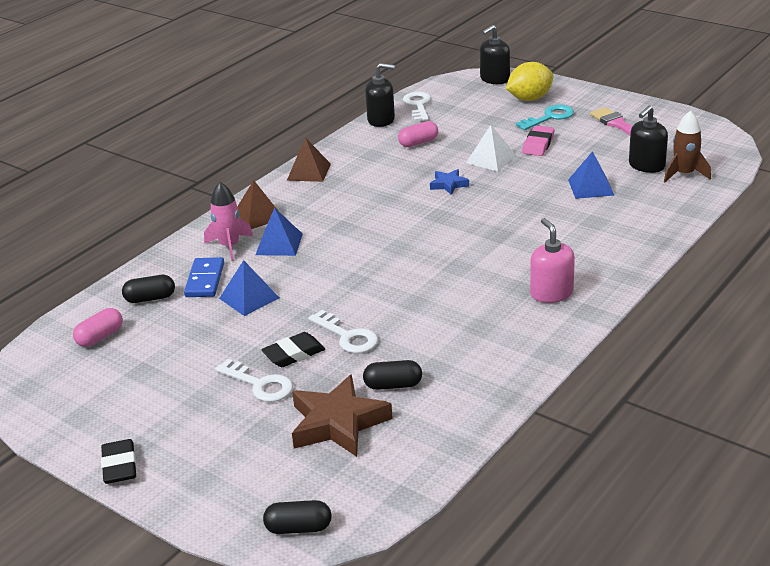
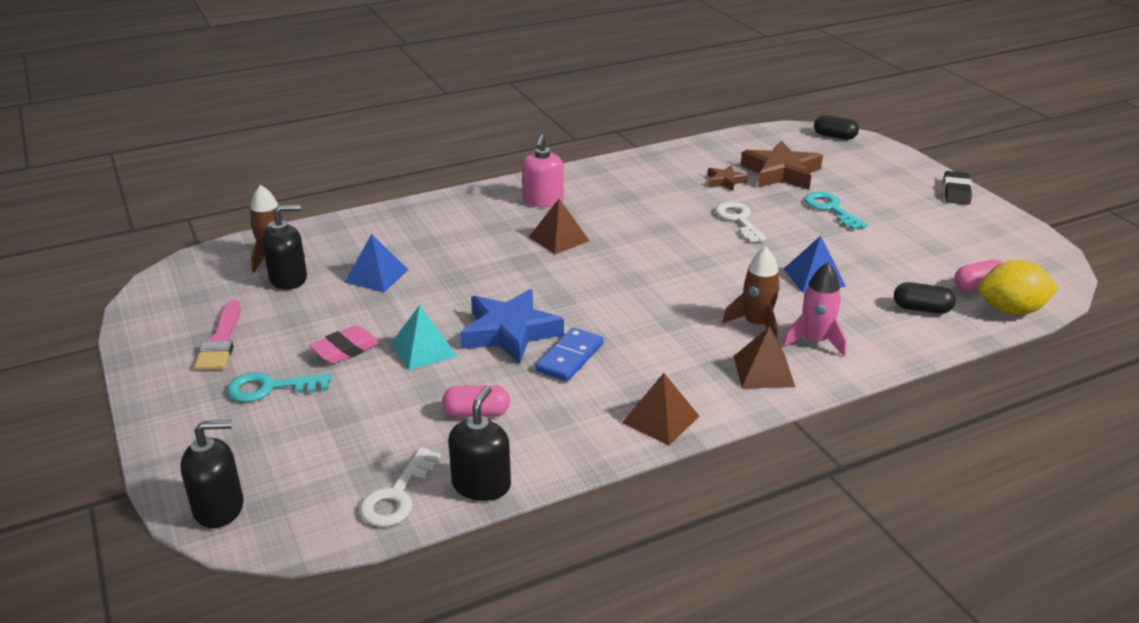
camera: 155 degrees left, 0 degrees up
(205, 280) = (856, 310): blue domino -> blue domino (569, 357)
(260, 384) = (830, 209): white key -> turquoise key
(279, 244) = (756, 324): blue pyramid -> brown rocket
(294, 354) = (792, 221): black eraser -> none
(381, 120) = (481, 485): black soap dispenser -> black soap dispenser turned 75 degrees clockwise
(393, 385) = (725, 181): black capsule -> brown star
(448, 184) = (510, 332): blue star -> blue star, size x1.99
(491, 159) = (423, 349): white pyramid -> turquoise pyramid
(493, 261) = (559, 238): none -> brown pyramid
(529, 99) = (240, 436): yellow lemon -> yellow lemon (1011, 310)

